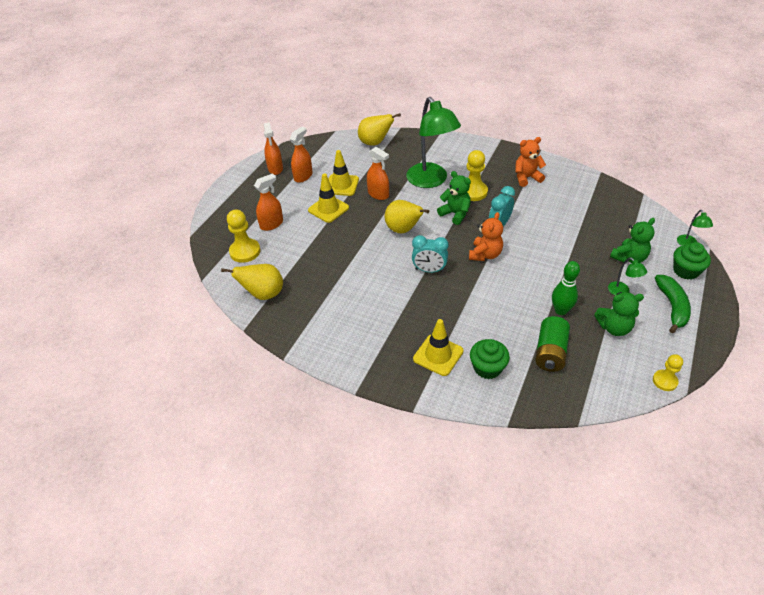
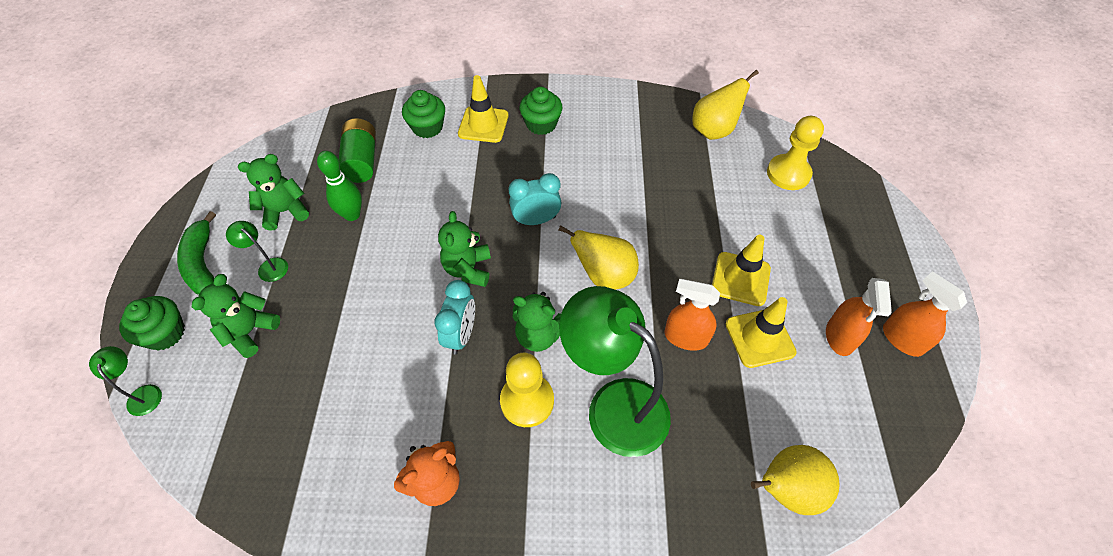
camera: 155 degrees right, 10 degrees up
(271, 224) = (796, 225): orange spray bottle -> none
(389, 340) = (541, 124): none -> green cupcake
(485, 254) = (468, 269): orange teddy bear -> green teddy bear
(664, 381) = (235, 167): yellow pawn -> none

